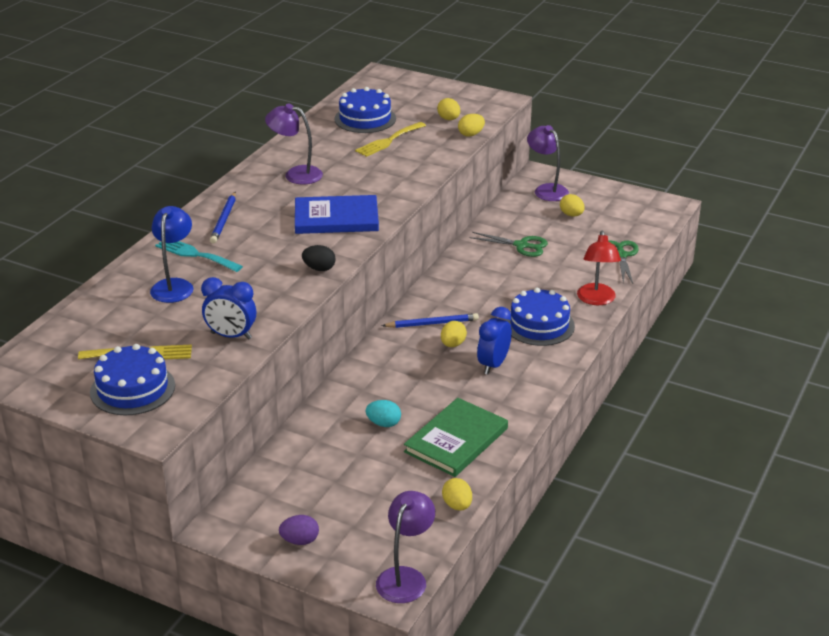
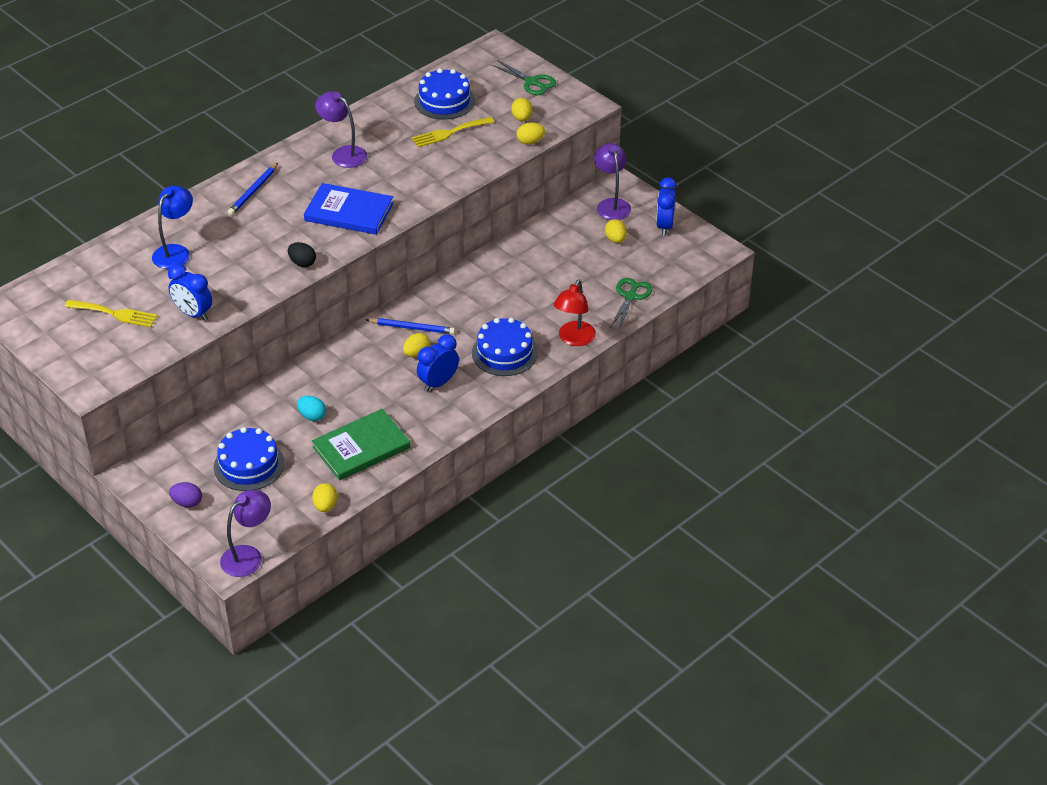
camera: 20 degrees right, 10 degrees up
(132, 389) = (92, 345): blue cake -> blue cake (249, 465)
(195, 254) = (209, 223): turquoise fork -> none
(521, 245) = (545, 263): green scissors -> green scissors (532, 82)
(607, 196) = (664, 226): none -> blue clock

